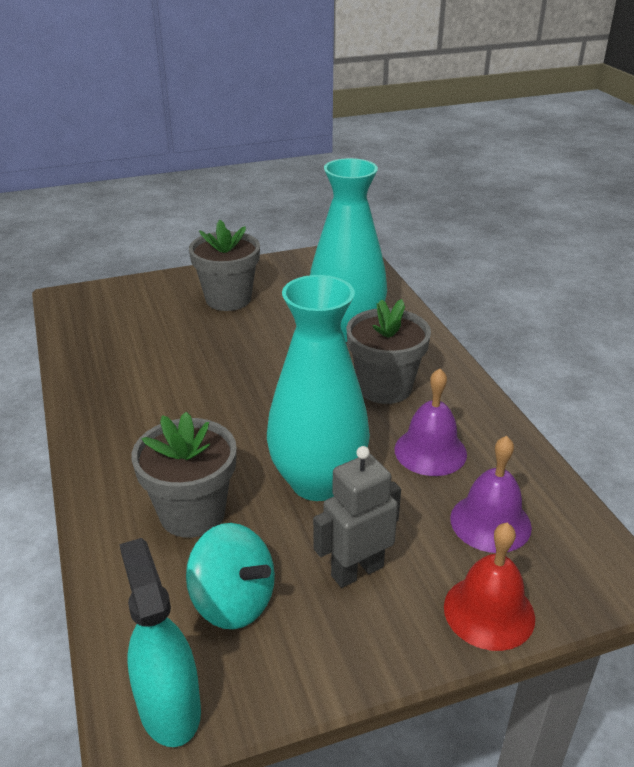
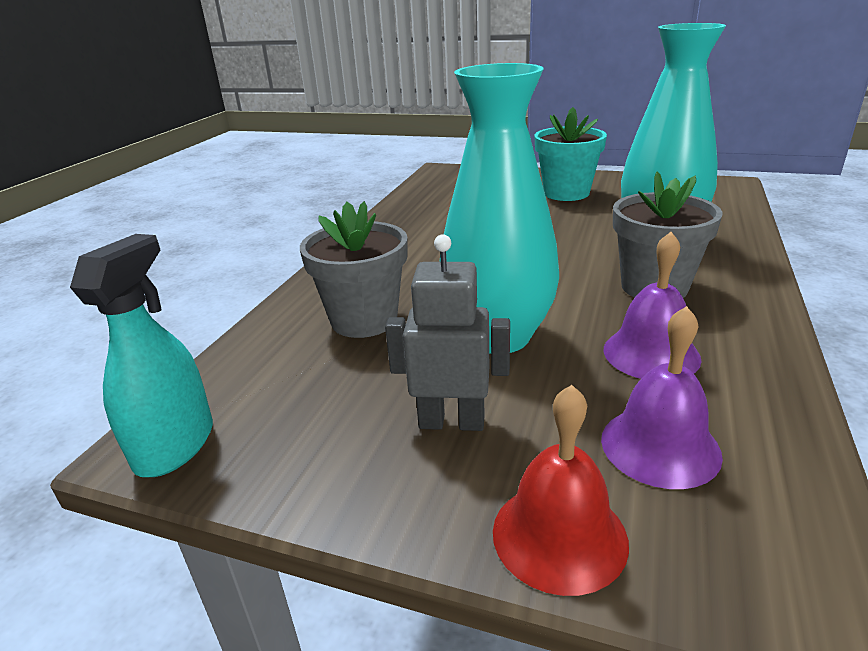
camera: 40 degrees right, 5 degrees down
(228, 299) = (566, 193): grey flower pot -> turquoise flower pot
(233, 601) = (316, 394): turquoise spinning top -> none

